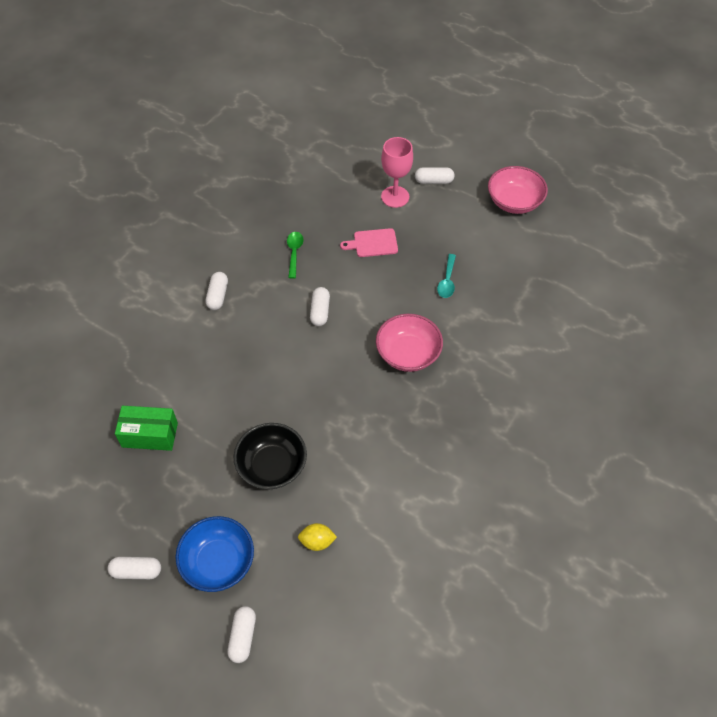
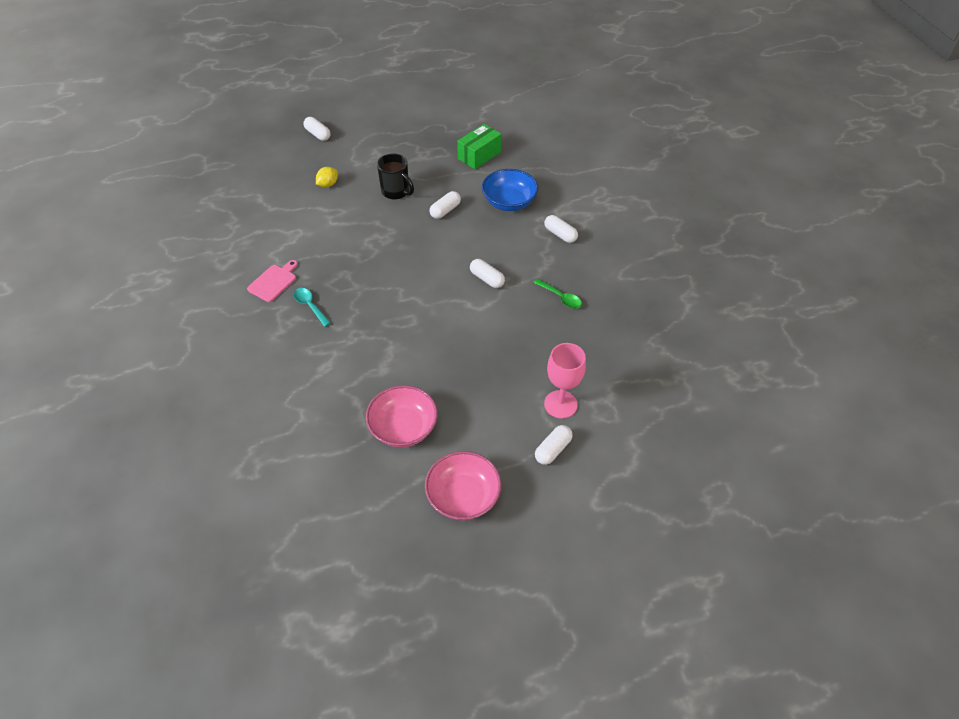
camera: 130 degrees right, 5 degrees down
(136, 571) = (400, 117): white capsule -> white capsule (445, 210)
(218, 562) = (367, 145): blue bowl -> blue bowl (509, 202)
(272, 466) = (396, 192): black bowl -> black mug
(373, 243) = (521, 352): pink cutting board -> pink cutting board (274, 282)
(408, 354) = (395, 303): pink bowl -> pink bowl (403, 428)
(447, 281) = (431, 373): turquoise spoon -> turquoise spoon (310, 306)

